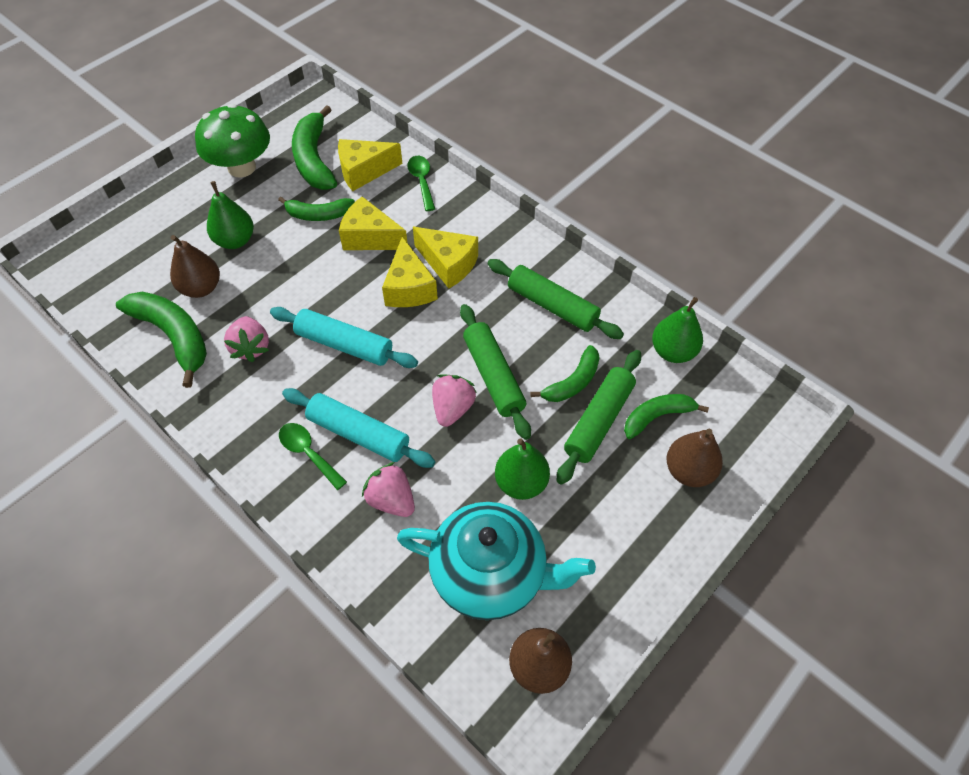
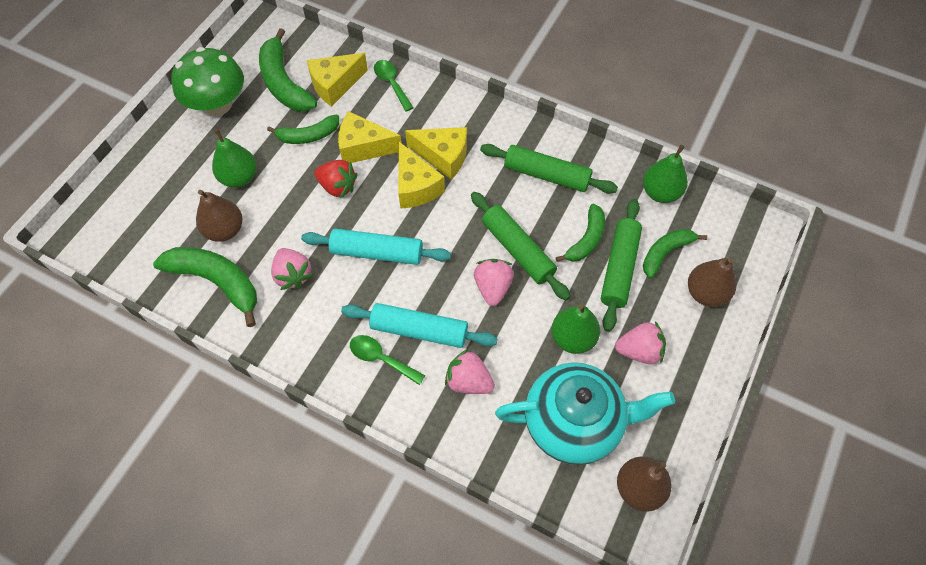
camera: 15 degrees left, 5 degrees up
(329, 270) = (337, 186): none -> red strawberry
(591, 515) = (639, 351): none -> pink strawberry

